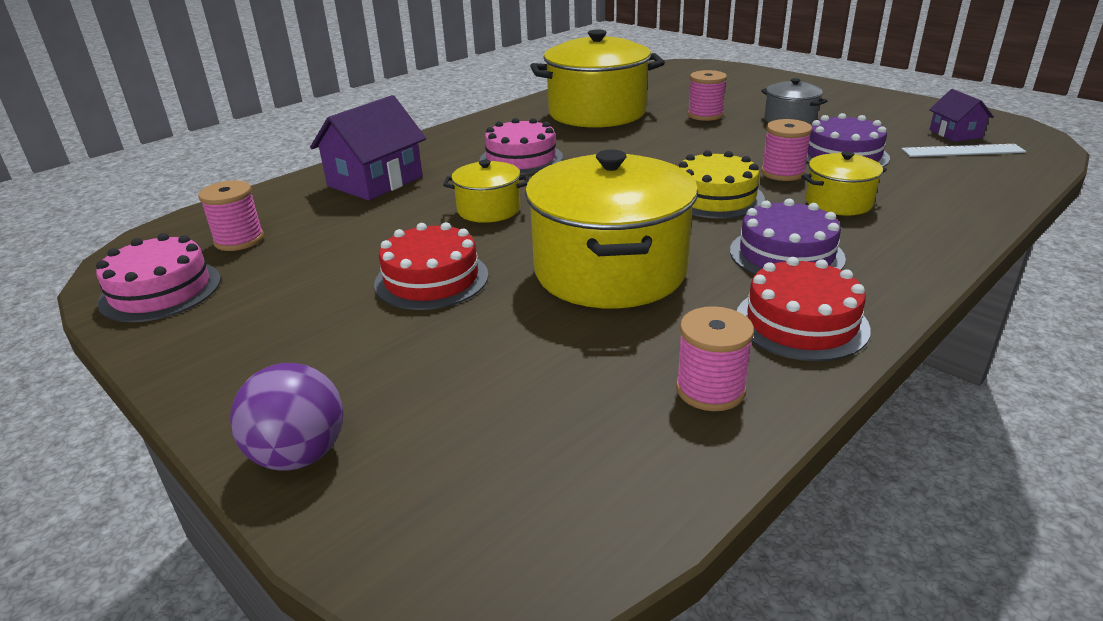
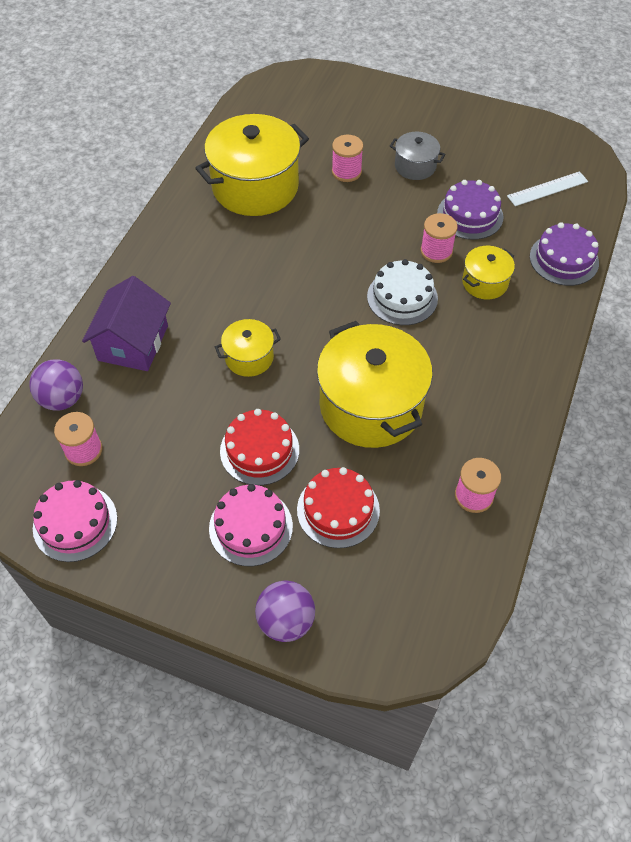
camera: 25 degrees left, 25 degrees up
(263, 203) = (62, 399): none -> purple ball
(521, 158) = (232, 278): pink cake -> pink cake (251, 527)
(715, 197) = (402, 297): yellow cake -> white cake
(786, 254) = (471, 355): purple cake -> purple cake (564, 259)
(801, 322) = (501, 422): red cake -> red cake (338, 510)
(955, 134) = (537, 163): purple house -> none

